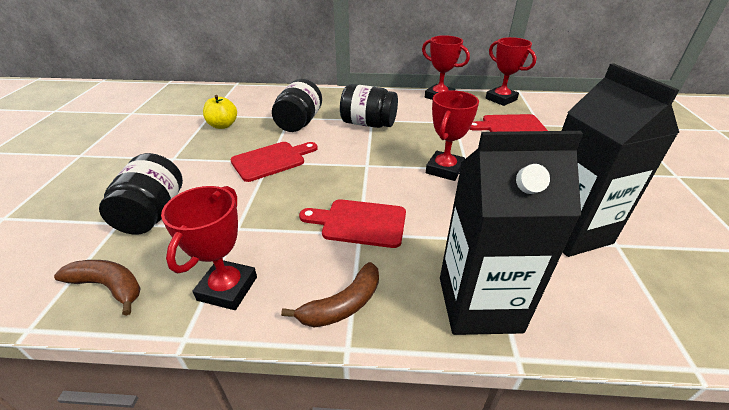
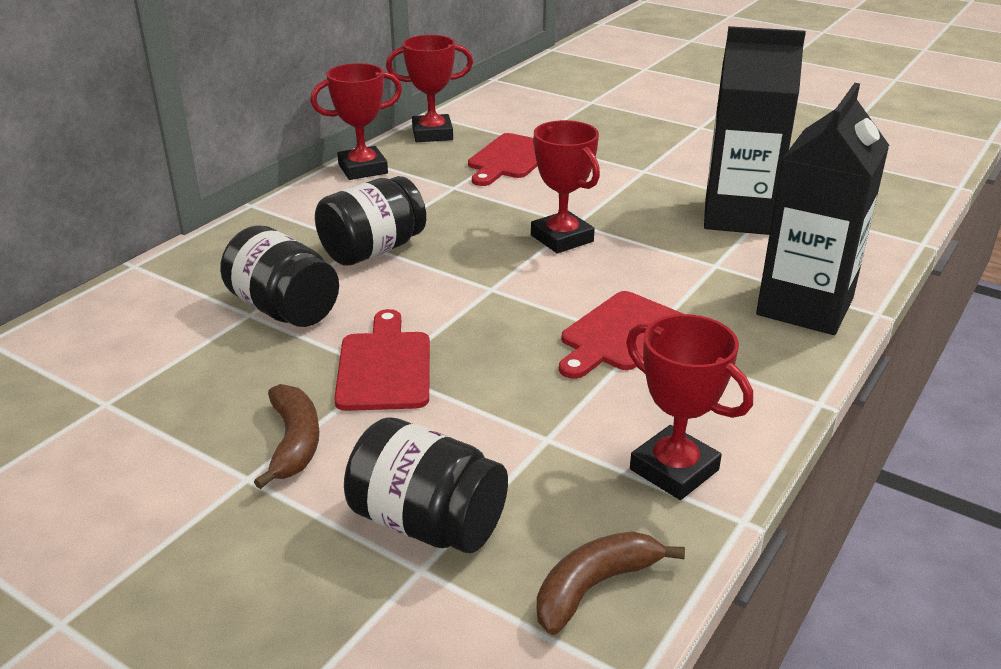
camera: 60 degrees left, 5 degrees down
(223, 125) = (180, 394): yellow apple -> none
(343, 305) = (757, 388): brown banana -> brown banana (294, 442)

